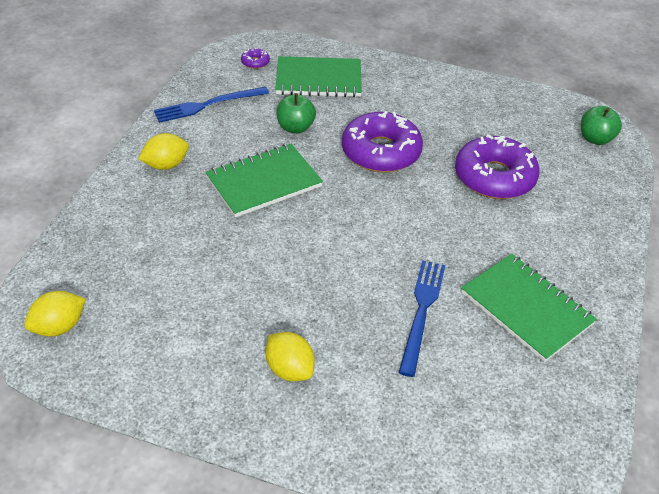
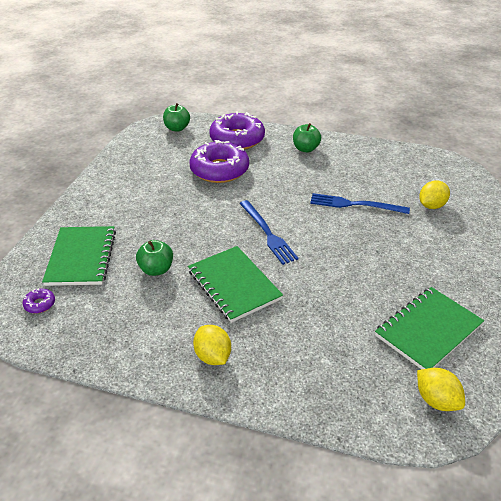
camera: 90 degrees left, 5 degrees down
(207, 105) = (113, 335): blue fork -> blue fork (267, 233)
(289, 369) = (424, 260): yellow lemon -> yellow lemon (431, 206)
(381, 152) = (191, 220): purple donut -> purple donut (237, 139)
(526, 308) = (340, 166): green notebook -> green notebook (428, 330)
(571, 272) = (305, 149): none -> green apple

